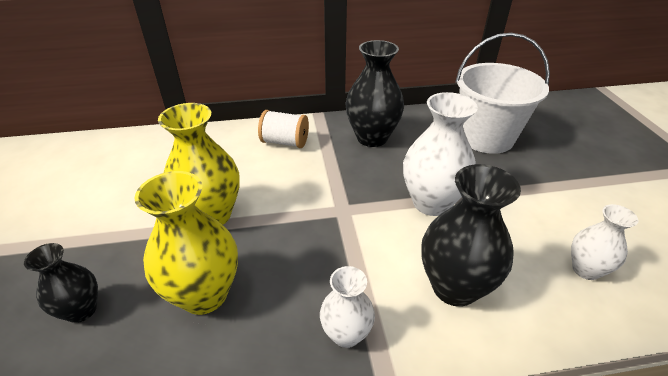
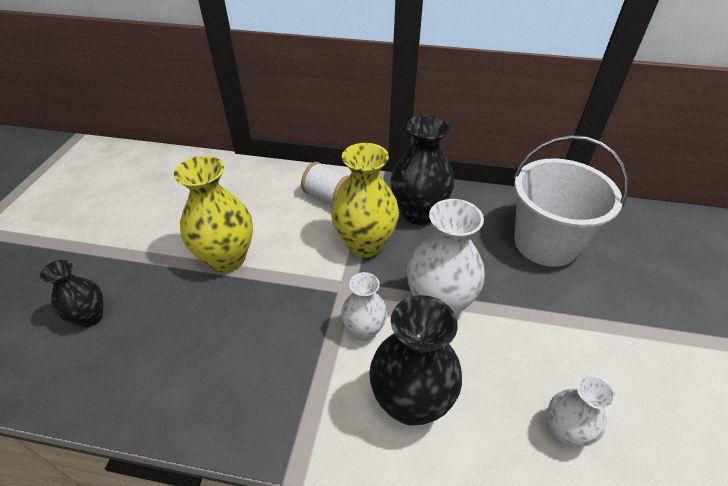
camera: 20 degrees right, 5 degrees up
(204, 294) = (186, 334): yellow vase -> yellow vase (365, 244)
(346, 334) = (284, 413): white vase -> white vase (364, 330)

